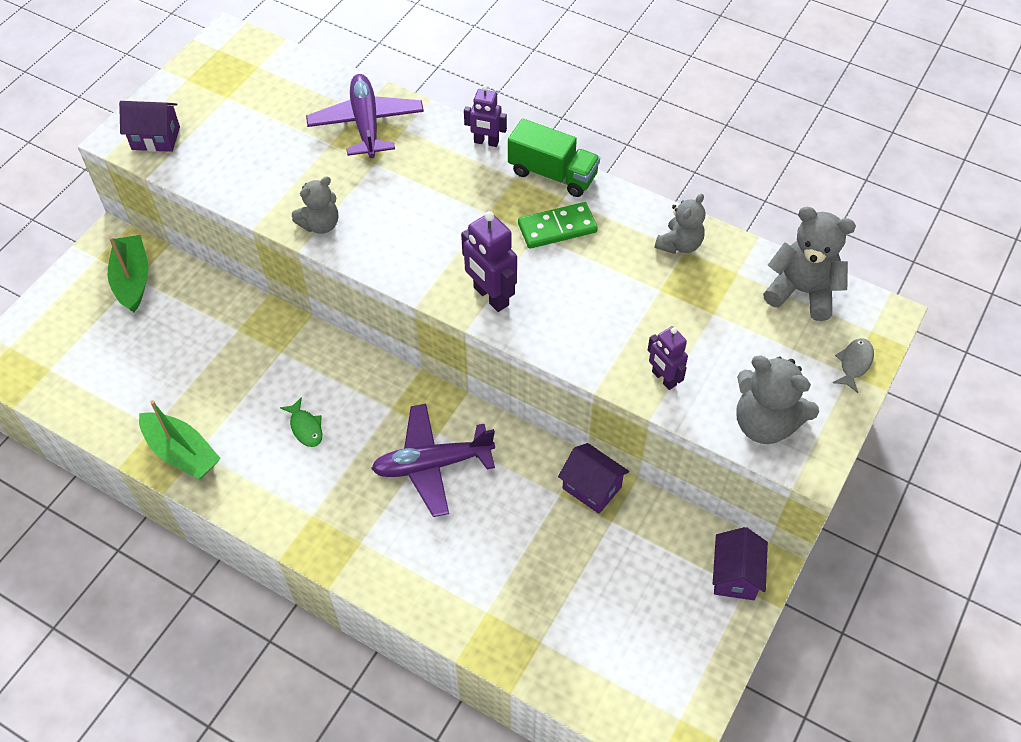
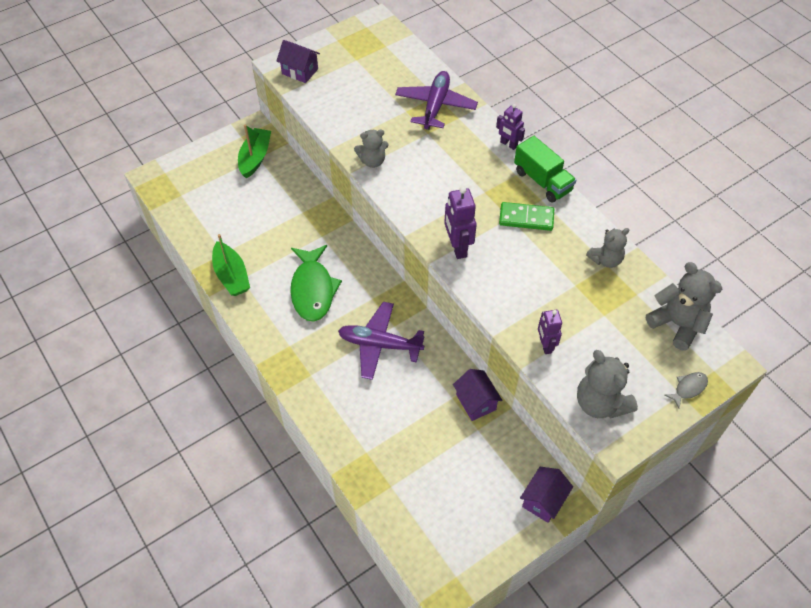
camera: 25 degrees right, 0 degrees up
(305, 427) = (313, 289): green fish -> green fish, size x2.23

